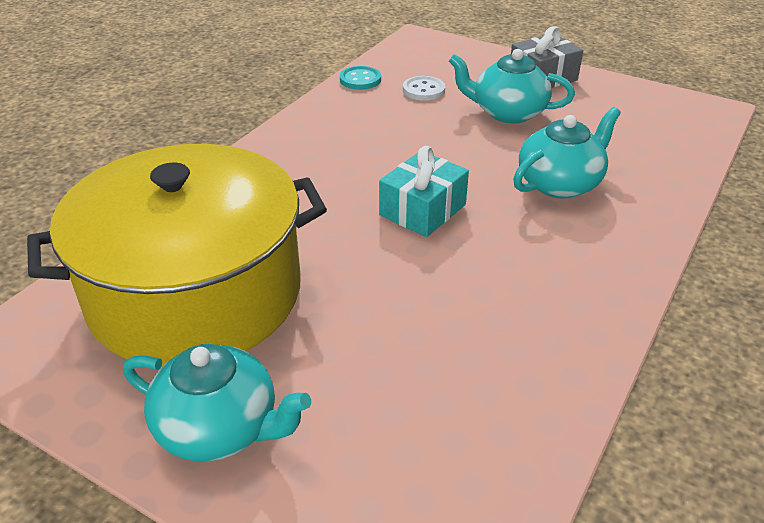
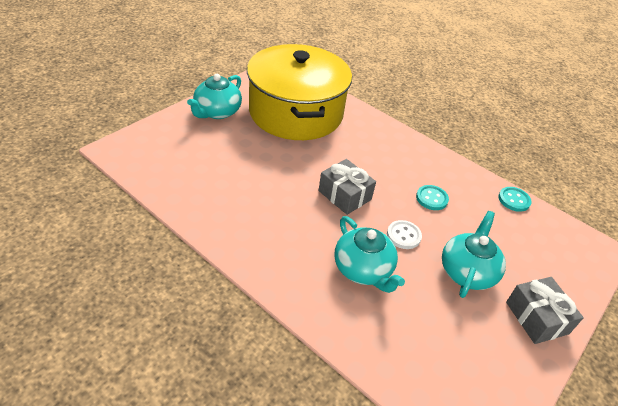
camera: 95 degrees right, 5 degrees up
(389, 136) = (431, 198): none -> turquoise button
(423, 90) = (501, 231): white button -> white button (403, 235)
(423, 210) = (344, 195): turquoise gift -> grey gift

